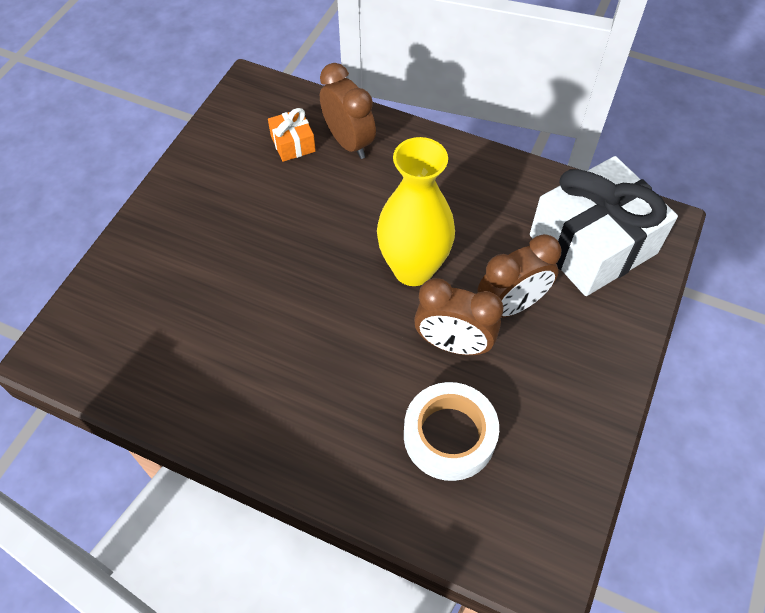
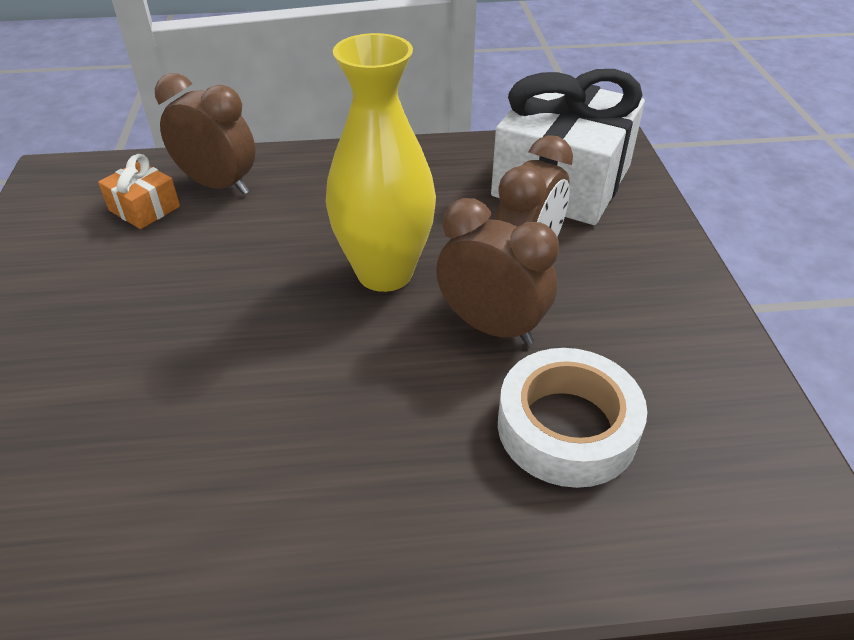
camera: 30 degrees left, 15 degrees down
(453, 344) = (491, 327): brown clock -> brown clock turned 135 degrees counterclockwise

